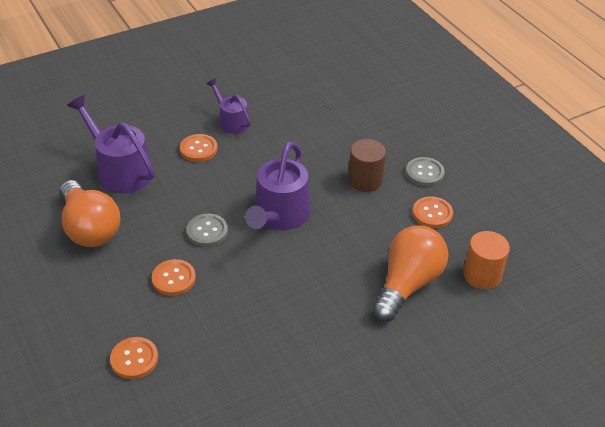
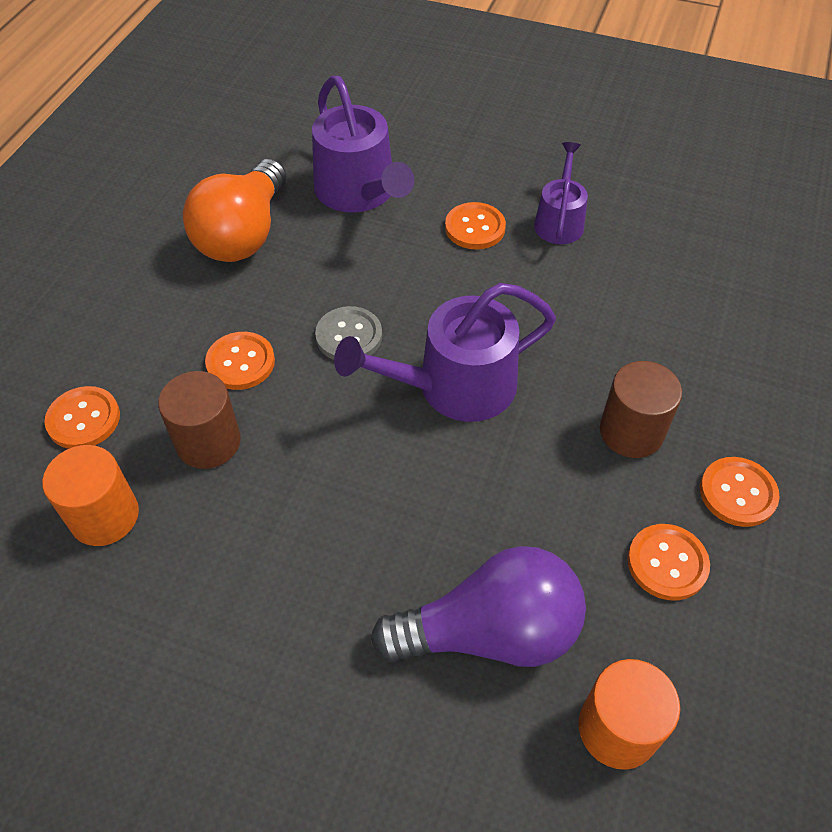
camera: 50 degrees right, 10 degrees up
(120, 171) = (359, 192): purple watering can -> purple watering can turned 150 degrees clockwise
(205, 381) = (104, 516): none -> orange cylinder
(207, 318) = (208, 442): none -> brown cylinder
(408, 284) = (490, 632): orange light bulb -> purple light bulb
(424, 173) = (737, 493): grey button -> orange button

